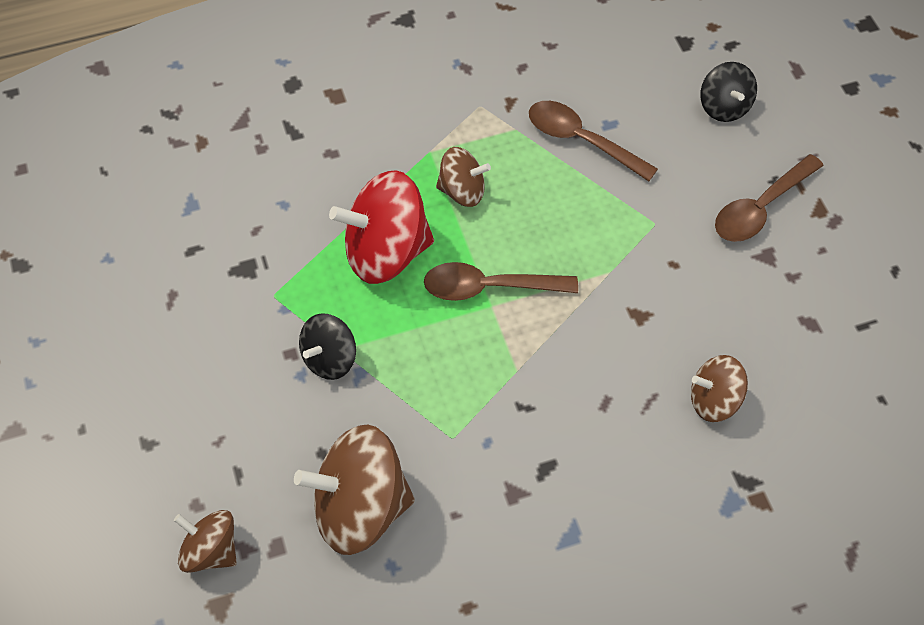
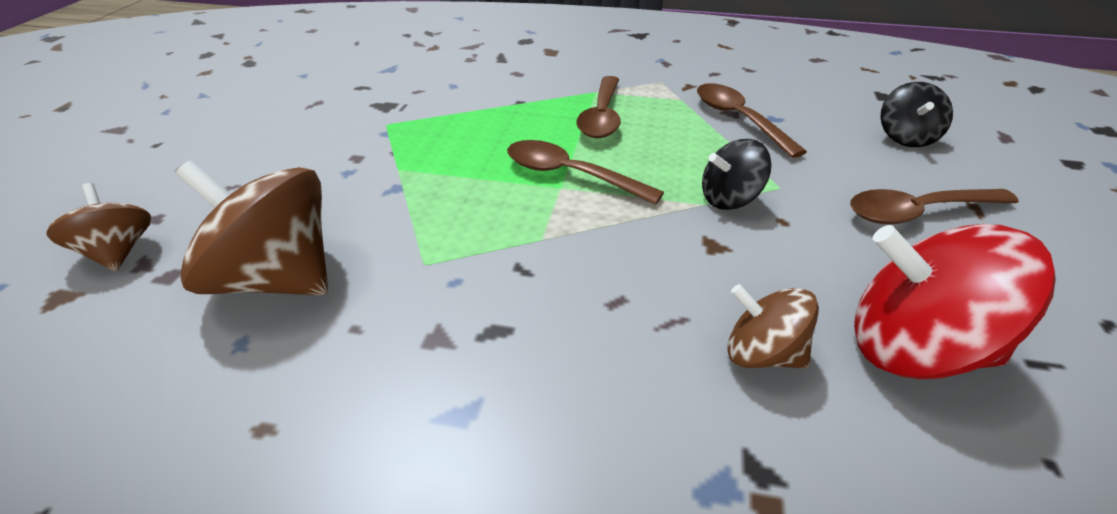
camera: 30 degrees right, 20 degrees down
(330, 359) = (382, 170): black spinning top -> black spinning top (730, 199)
(386, 252) = (501, 128): red spinning top -> red spinning top (916, 349)
(462, 191) = (602, 116): brown spinning top -> brown spoon

